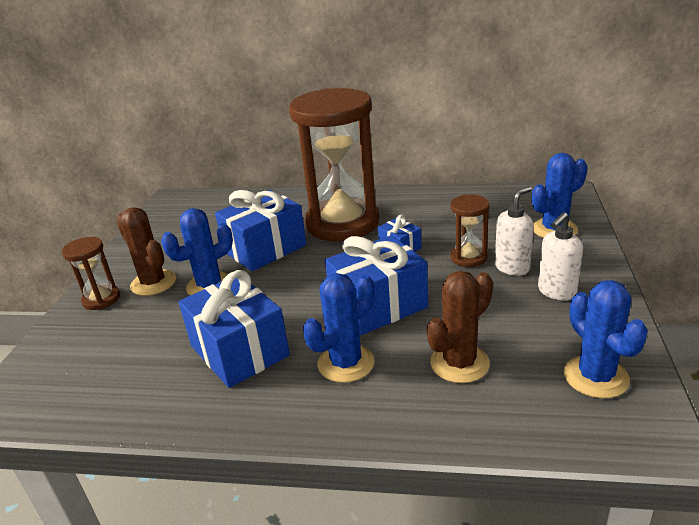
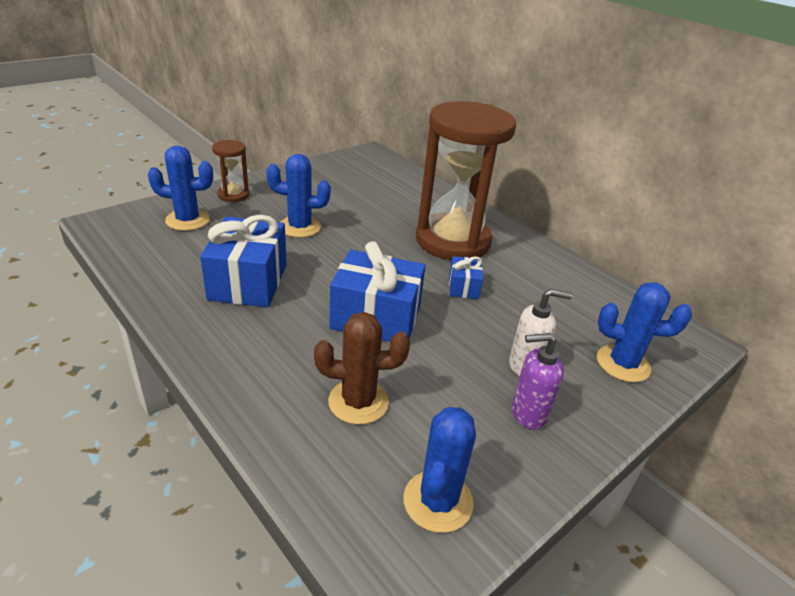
camera: 35 degrees right, 5 degrees up
(153, 283) = (273, 203): brown cactus -> none
(265, 249) = (371, 225): blue gift -> none
(346, 363) = (290, 339): blue cactus -> blue cactus (187, 220)
(468, 257) = (503, 332): brown hourglass -> none
(556, 292) = (528, 413): white soap dispenser -> purple soap dispenser

